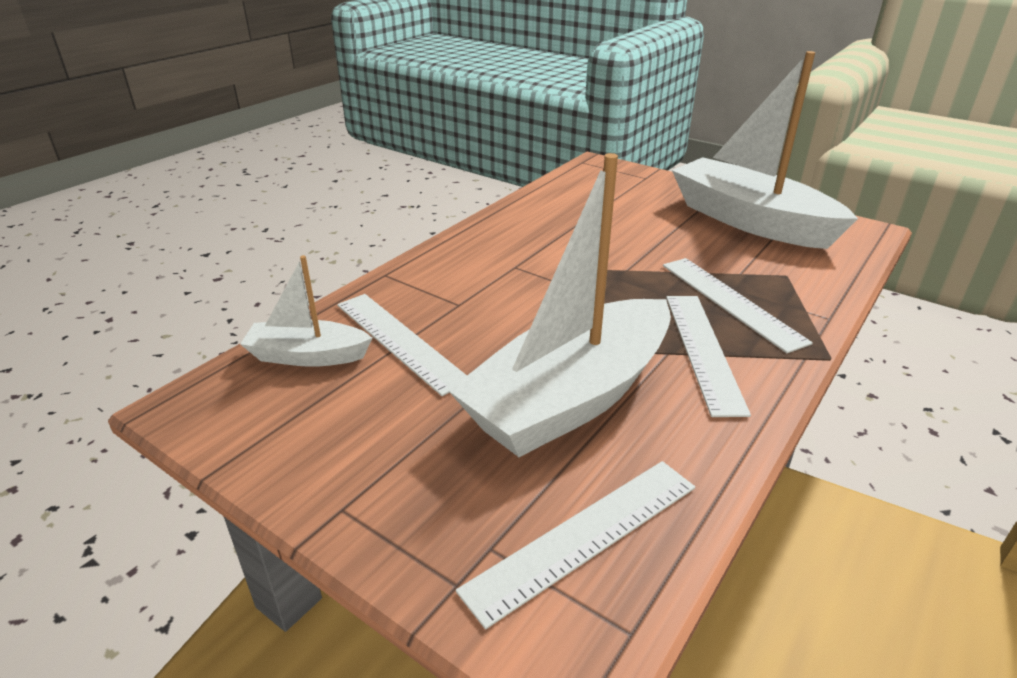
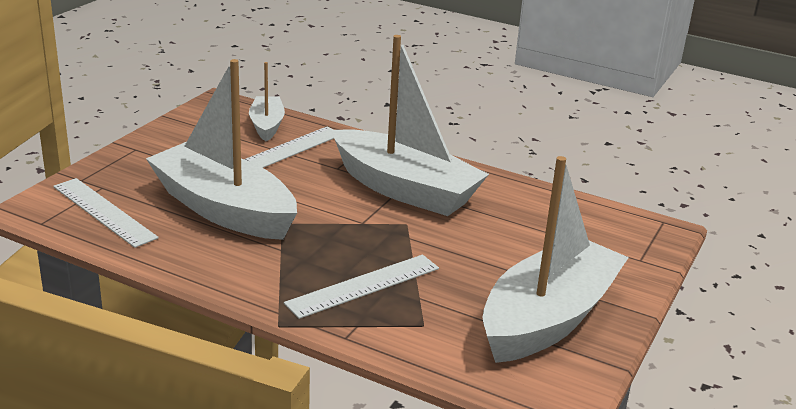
camera: 80 degrees right, 5 degrees down
(520, 264) = (405, 189): none -> white boat
(702, 350) = (285, 264): white ruler -> none

